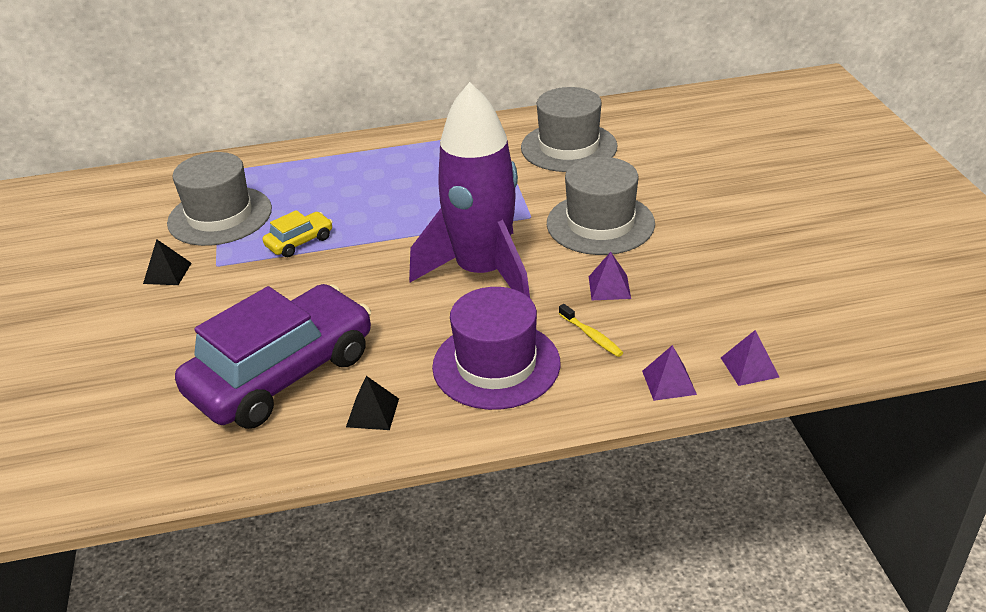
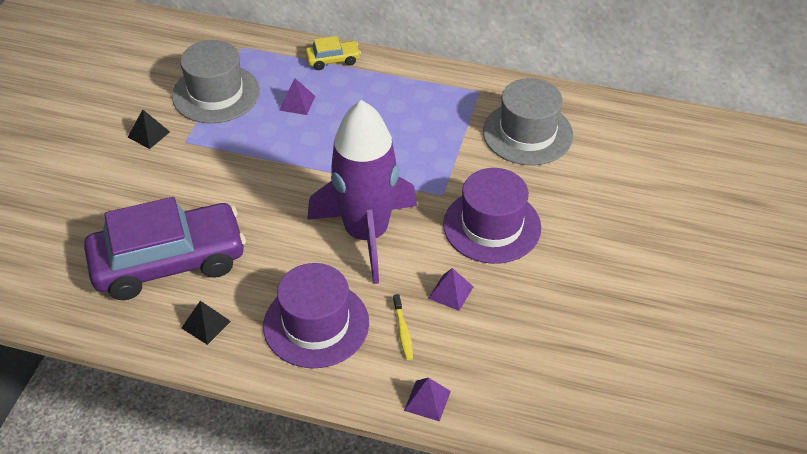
camera: 25 degrees right, 10 degrees up
(300, 242) = (255, 144): yellow car -> yellow car (333, 60)
(600, 223) = (492, 226): grey hat -> purple hat
(749, 367) = (498, 417): purple pyramid -> purple pyramid (297, 103)

